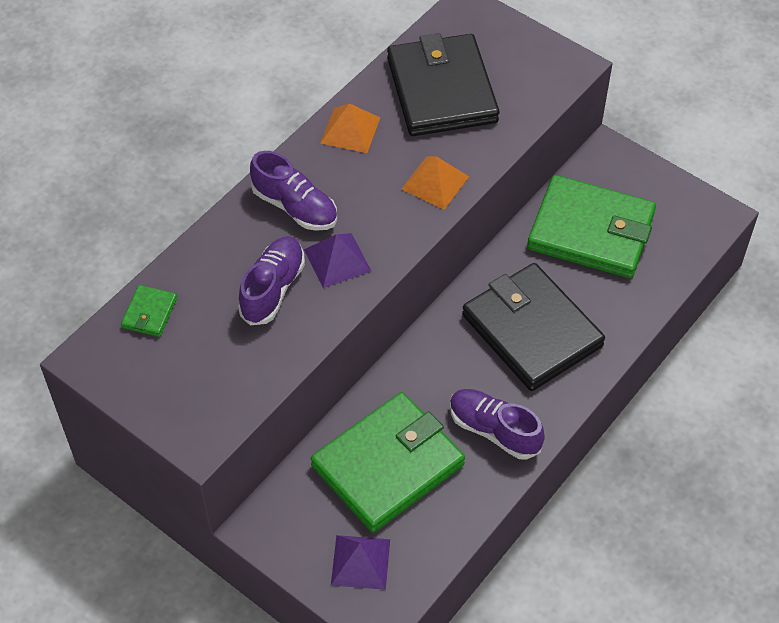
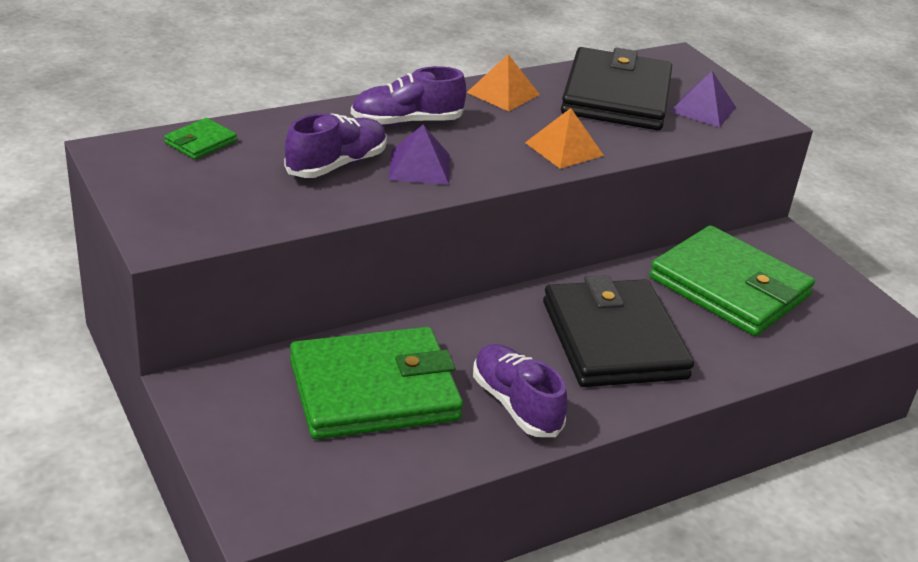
camera: 20 degrees right, 20 degrees down
(295, 207) = (406, 122): purple shoe -> purple shoe turned 105 degrees clockwise
(360, 562) = (279, 460): purple pyramid -> purple pyramid (703, 109)

